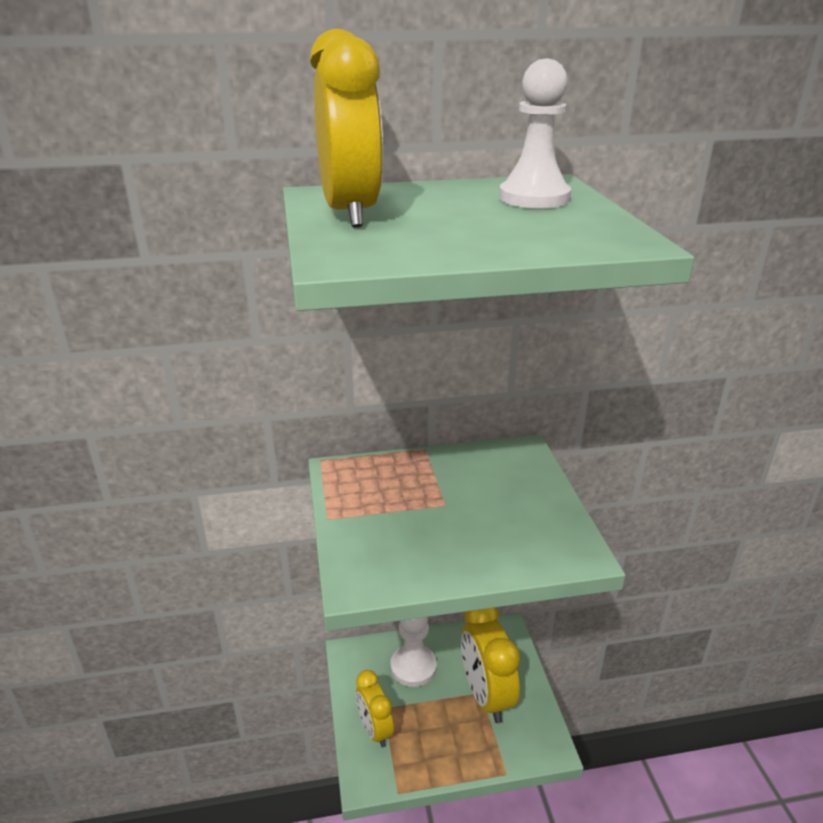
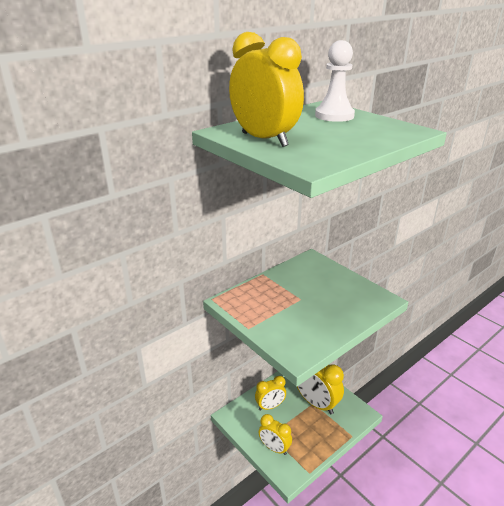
camera: 30 degrees left, 0 degrees up
(413, 667) = (270, 406): white pawn -> yellow clock

